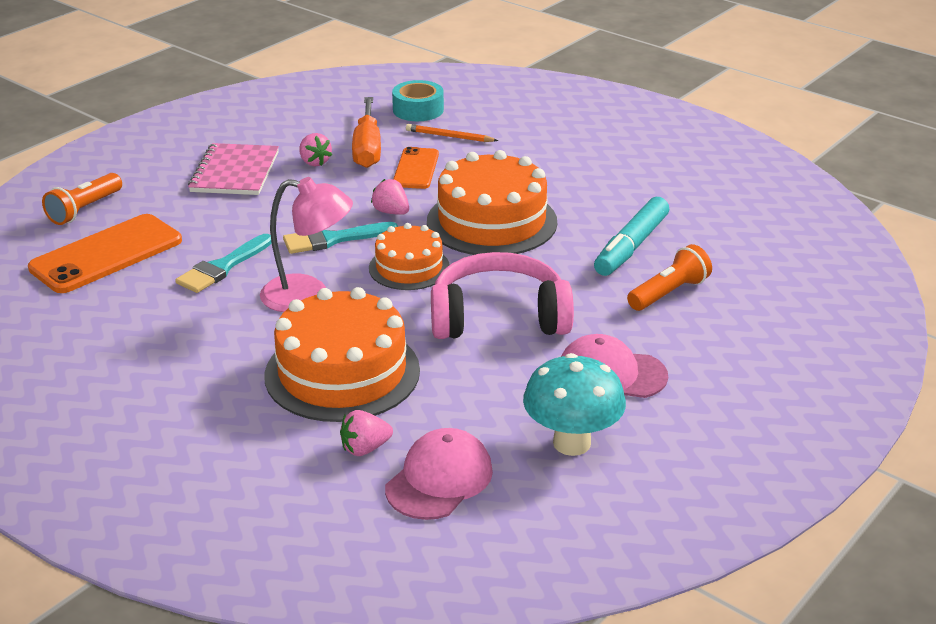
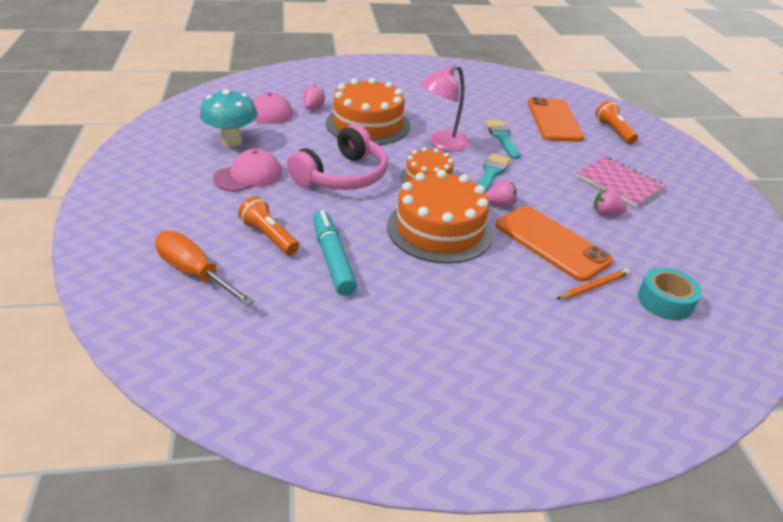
camera: 130 degrees right, 5 degrees up
(367, 148) = (608, 241): orange screwdriver -> orange screwdriver (195, 273)
(416, 169) = (551, 243): orange phone -> orange phone, size x1.66
(668, 293) = (269, 236): orange flashlight -> orange flashlight turned 135 degrees clockwise

